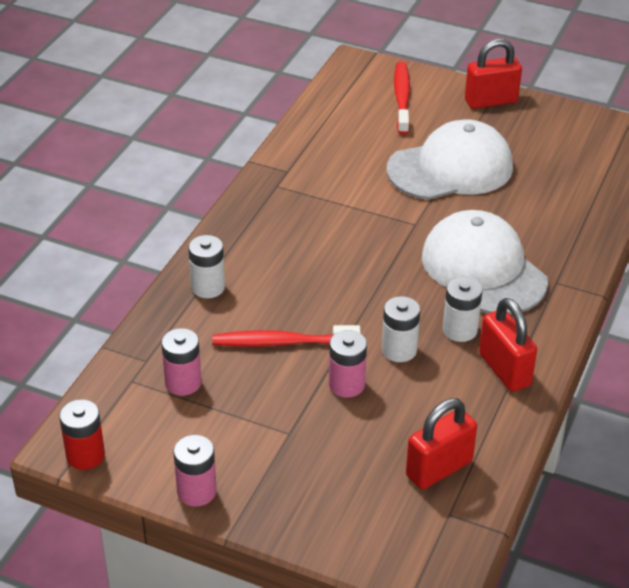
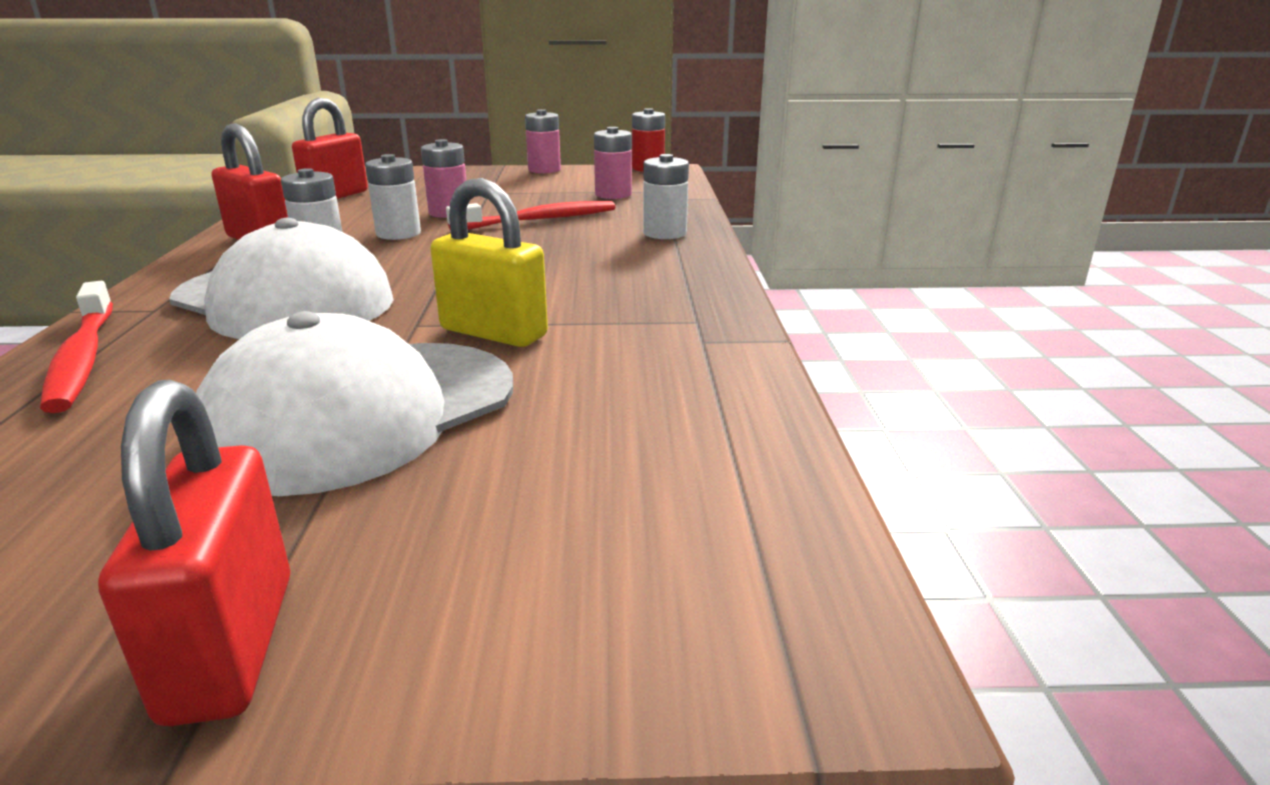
camera: 155 degrees right, 15 degrees down
(380, 204) = (493, 333): none -> yellow padlock
(402, 98) = (569, 559): red toothbrush -> red toothbrush (83, 358)
(491, 101) = (231, 646): red padlock -> red padlock turned 60 degrees counterclockwise

